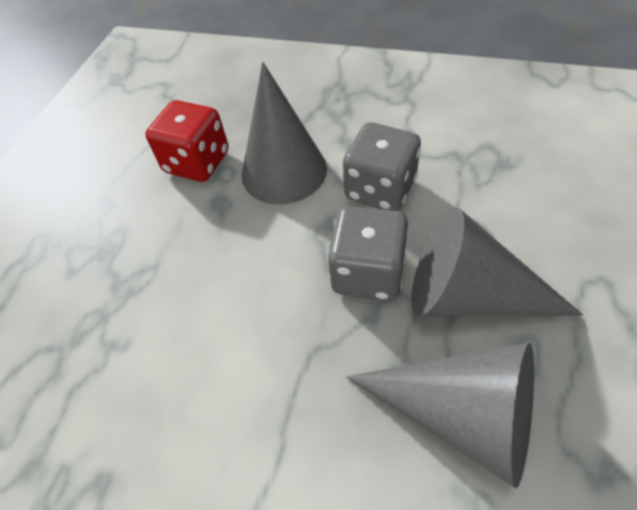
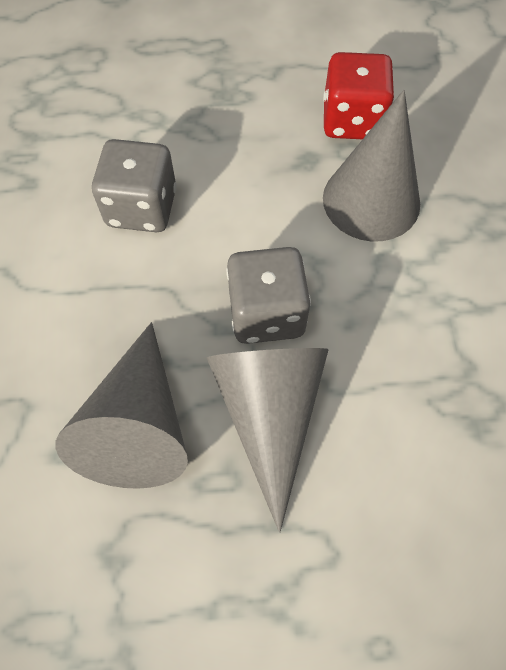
camera: 65 degrees right, 10 degrees up
(380, 189) = (381, 299): grey dice -> grey dice (142, 208)

